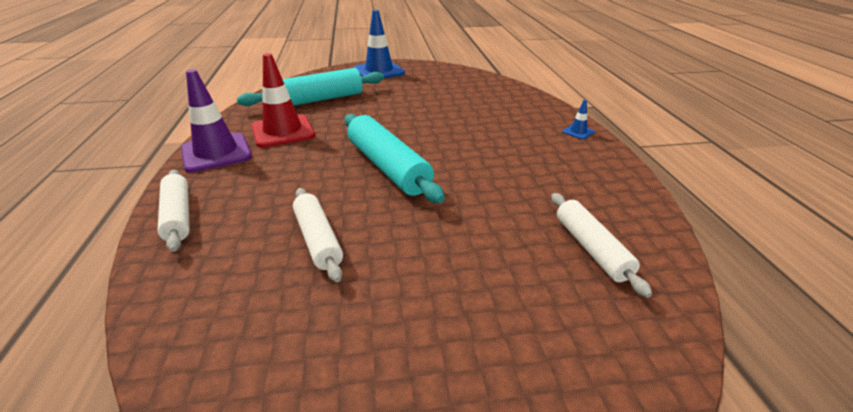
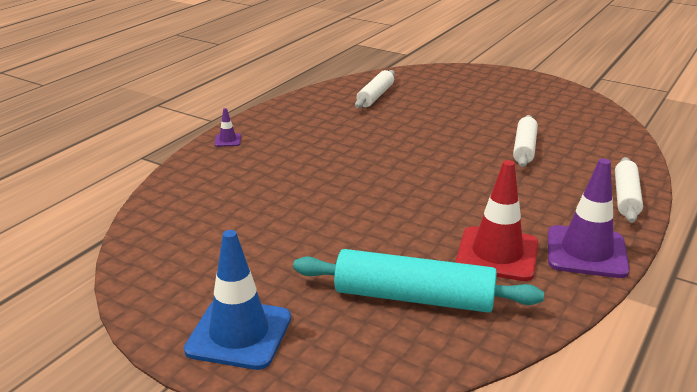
camera: 140 degrees left, 5 degrees down
(388, 167) = (428, 173): turquoise rolling pin -> none
(578, 132) = (228, 140): blue traffic cone -> purple traffic cone

